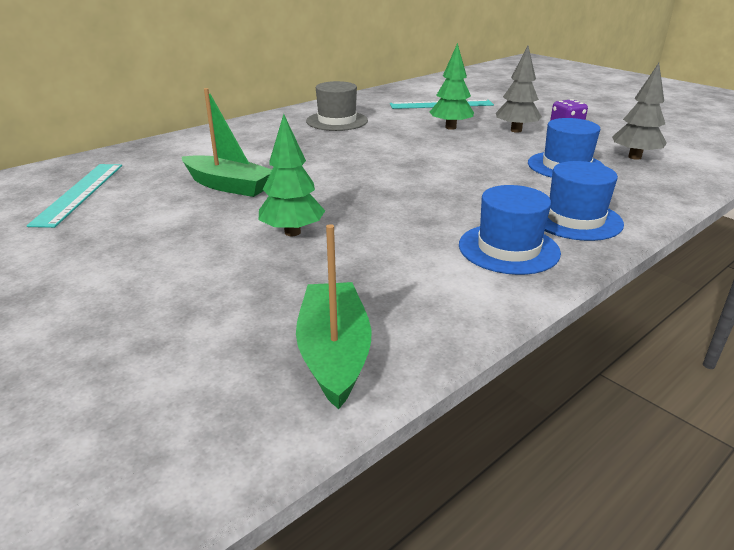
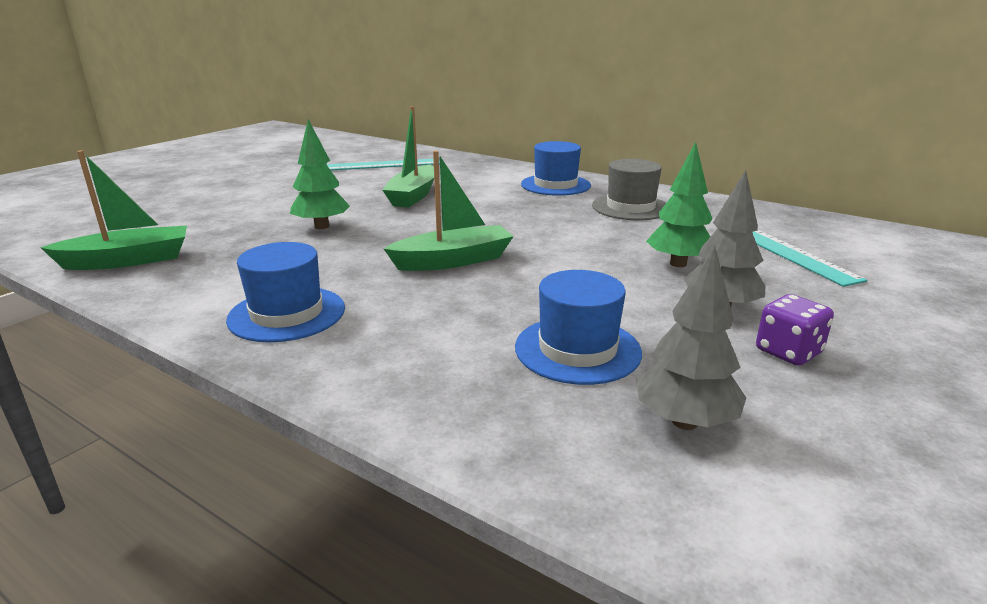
camera: 75 degrees right, 5 degrees down
(418, 183) = (453, 261): none -> green boat
(575, 219) = (372, 353): blue hat -> blue hat (555, 185)

